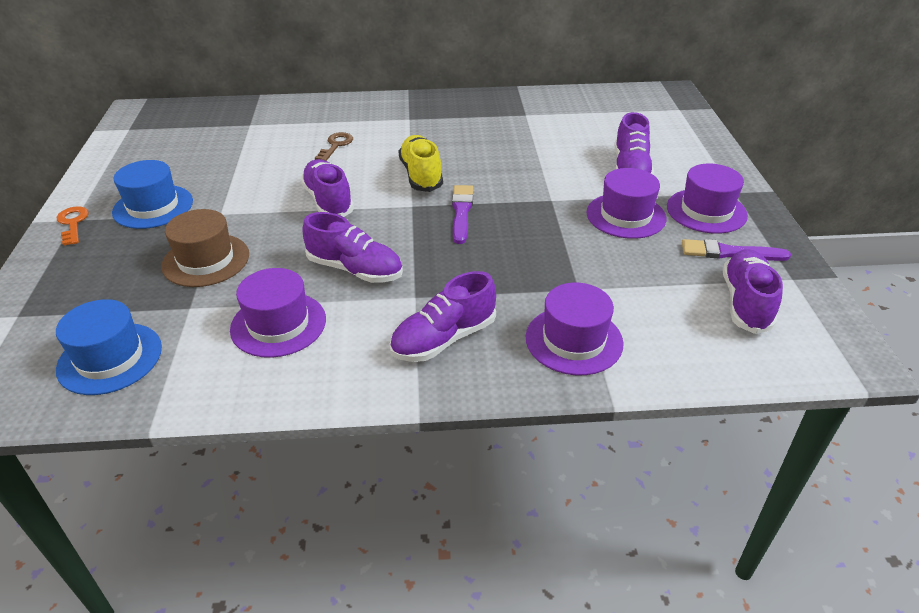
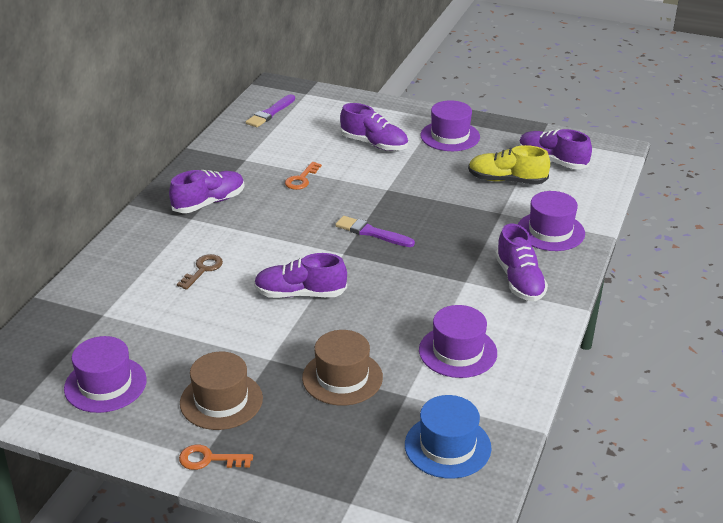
camera: 65 degrees left, 5 degrees down
(153, 207) = (221, 400): blue hat -> brown hat
(336, 145) = (203, 270): brown key -> brown key turned 75 degrees clockwise
(355, 269) = (412, 301): purple shoe -> purple shoe (209, 203)
(421, 175) = (299, 237): yellow shoe -> yellow shoe (507, 180)
(521, 149) = (301, 179): none -> orange key
(626, 215) = (431, 167): purple hat -> purple hat (105, 384)
(730, 253) = (501, 146): purple brush -> purple brush (270, 113)

